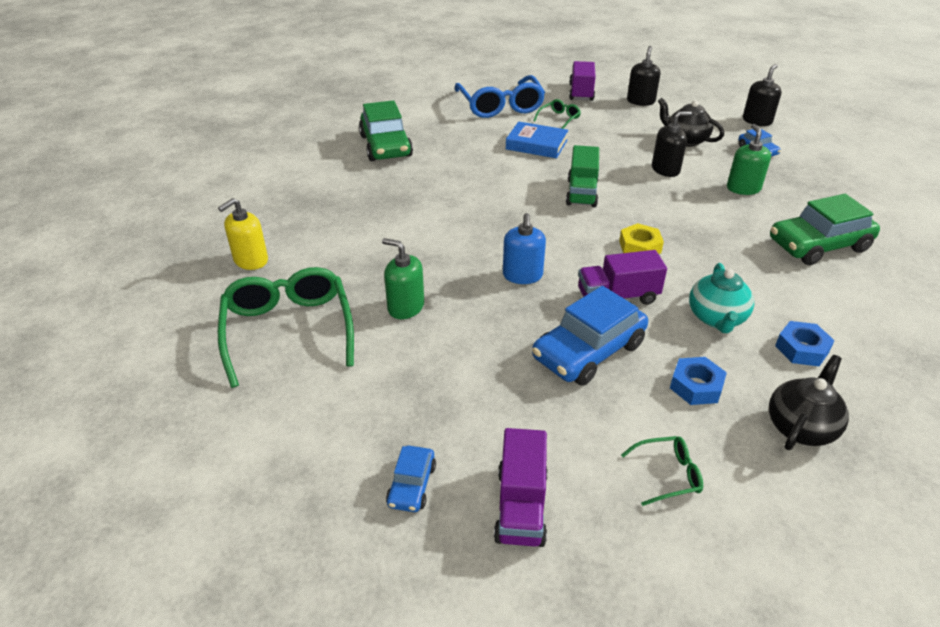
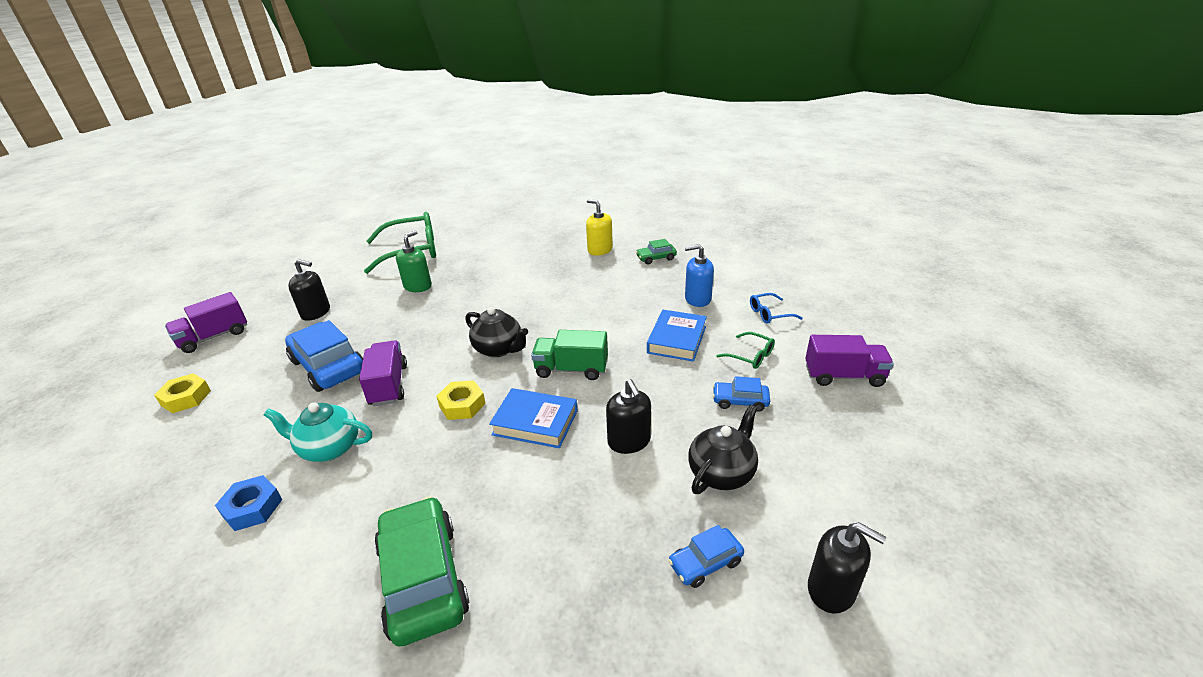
camera: 90 degrees right, 5 degrees down
(250, 260) = (489, 230): yellow soap dispenser -> yellow soap dispenser (600, 250)
(386, 146) = (656, 258): green car -> green car, size x0.50
(412, 485) = (259, 301): blue car -> blue car (740, 401)
(500, 106) = (769, 314): blue glasses -> blue glasses, size x0.45
(521, 506) = (214, 337): purple truck -> purple truck turned 45 degrees counterclockwise
(522, 275) = (438, 334): blue soap dispenser -> blue soap dispenser (697, 299)
(640, 101) = (844, 435): black soap dispenser -> black soap dispenser (316, 312)
(654, 208) = (535, 422): none -> blue book
(667, 475) = (186, 398): green glasses -> yellow nut
(696, 386) = (255, 422): blue nut -> none
(743, 188) = (580, 519): green soap dispenser -> none
(800, 427) = (167, 482): black teapot -> black teapot (499, 349)

